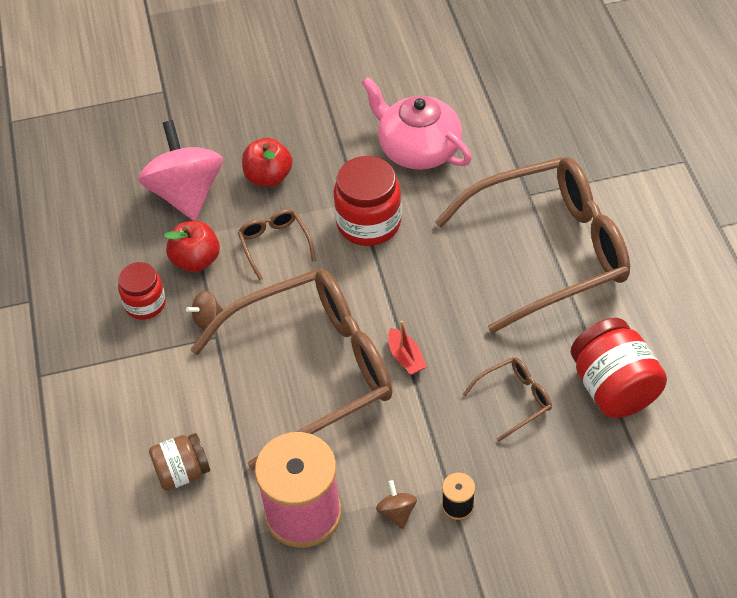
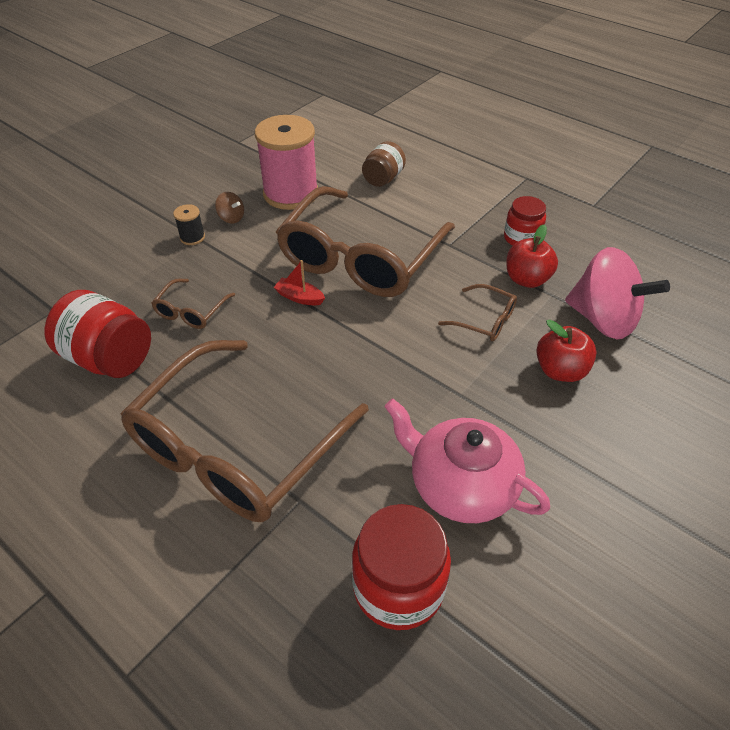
camera: 140 degrees right, 5 degrees down
(207, 318) = (469, 251): brown spinning top -> none
(368, 223) = (429, 379): red jar -> red jar (398, 587)
(417, 149) = (460, 485): pink teapot -> pink teapot turned 150 degrees counterclockwise

